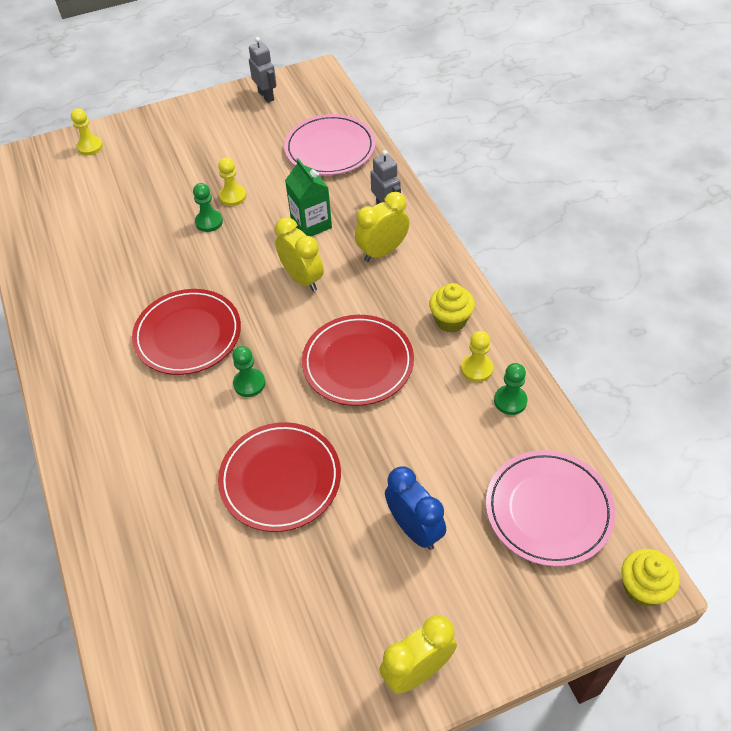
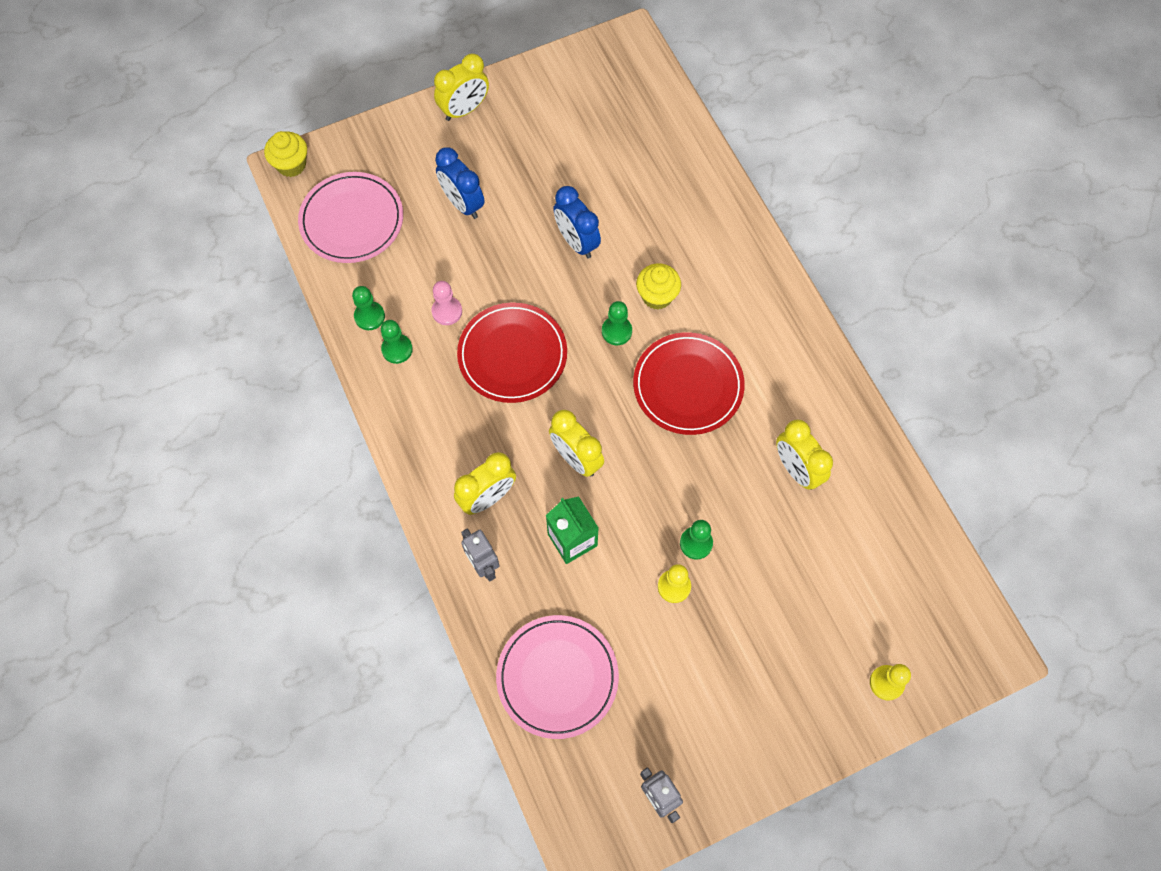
camera: 175 degrees right, 15 degrees up
(108, 270) = (796, 469): none -> yellow clock
(280, 479) = (577, 242): red plate -> blue clock
(427, 405) = (447, 311): none -> pink pawn
(450, 320) = (418, 405): yellow cupcake -> yellow cupcake (657, 296)
(477, 369) = (397, 349): yellow pawn -> green pawn

